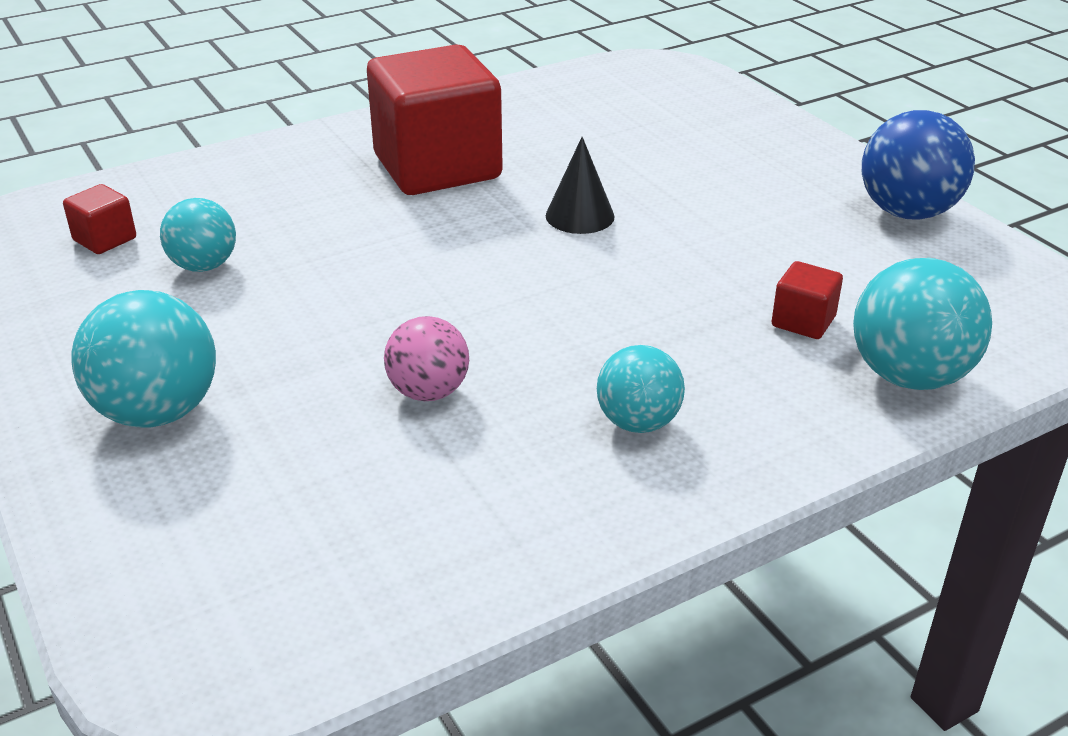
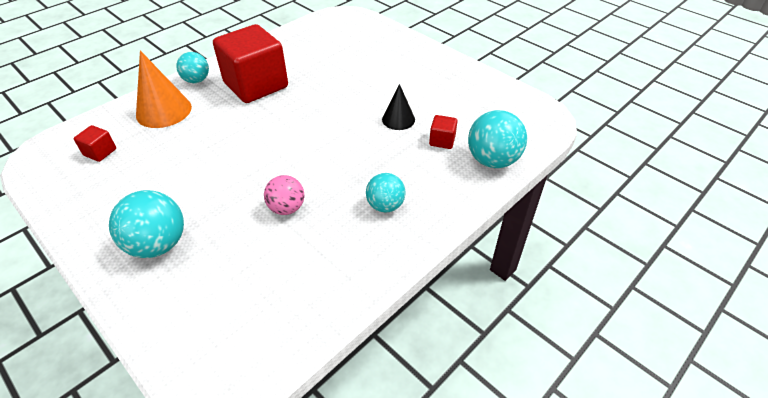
camera: 15 degrees left, 10 degrees up
(204, 266) = (156, 159): turquoise ball -> turquoise ball (196, 80)
(244, 187) = (164, 111): none -> orange cone
(580, 216) = (330, 101): black cone -> black cone (398, 119)
(907, 212) = (471, 77): blue ball -> none

